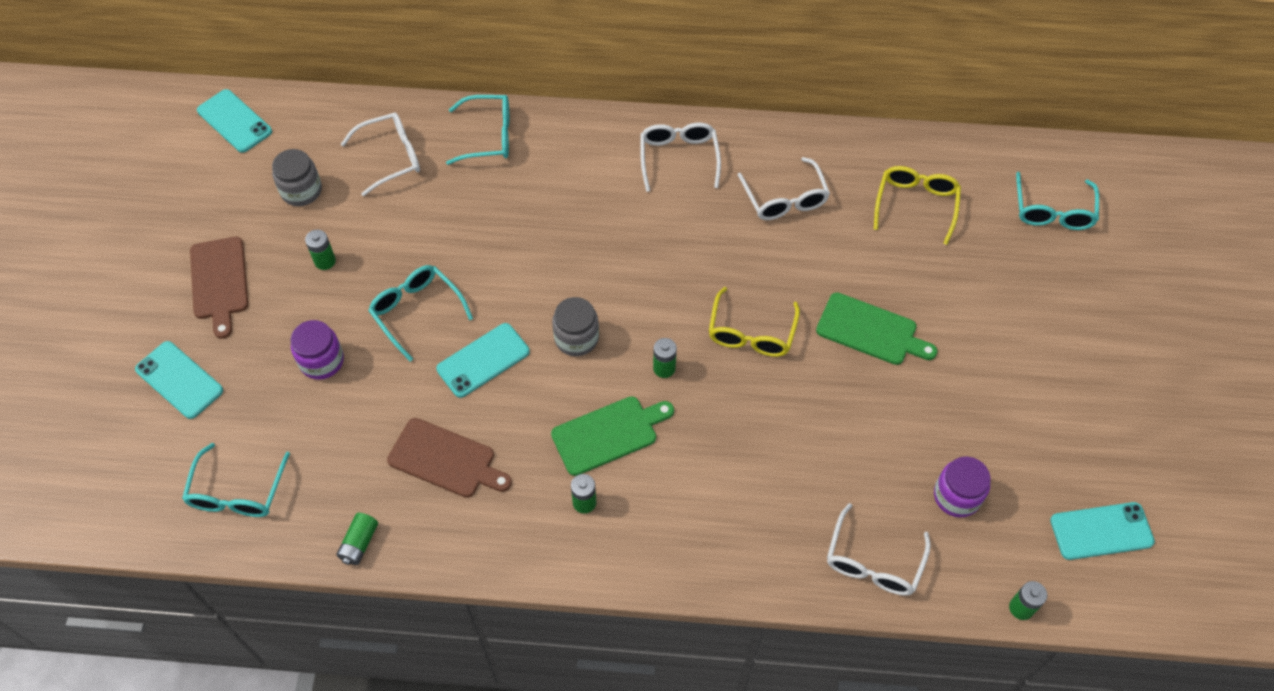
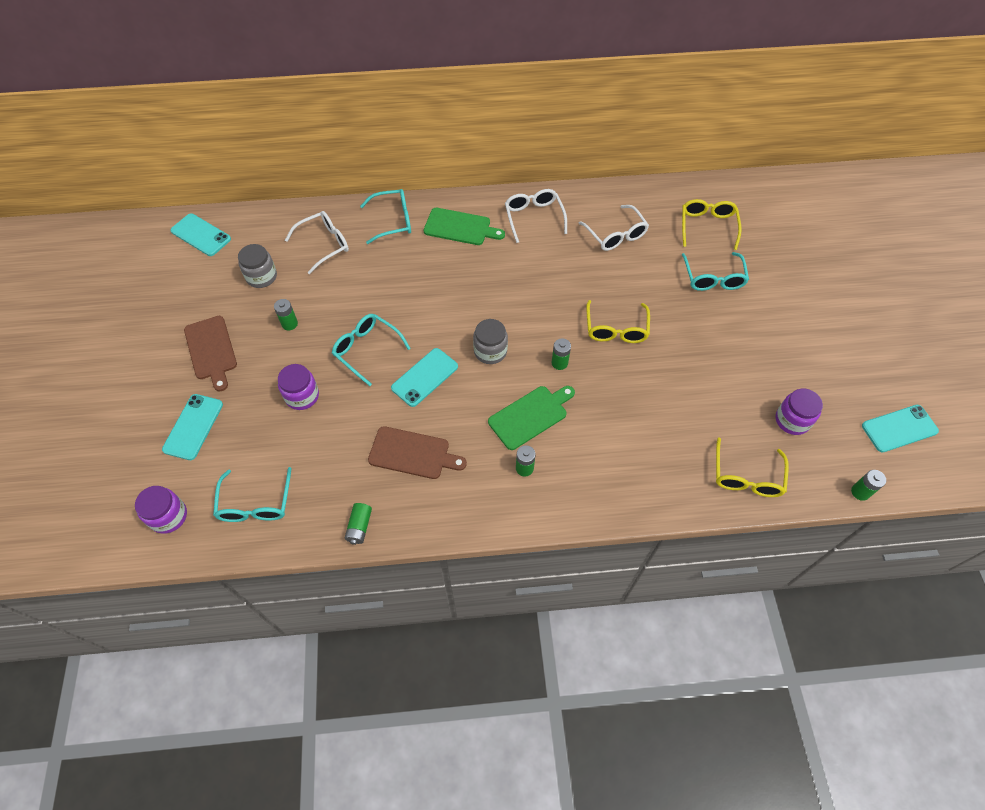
camera: 10 degrees left, 0 degrees up
(129, 490) = (168, 516): none -> purple jar
(179, 380) = (193, 427): turquoise phone -> turquoise phone turned 75 degrees clockwise
(871, 330) = (700, 315): green cutting board -> green cutting board (460, 227)
(873, 562) = (746, 477): white glasses -> yellow glasses
(1052, 211) = (801, 218): turquoise glasses -> turquoise glasses (713, 278)

